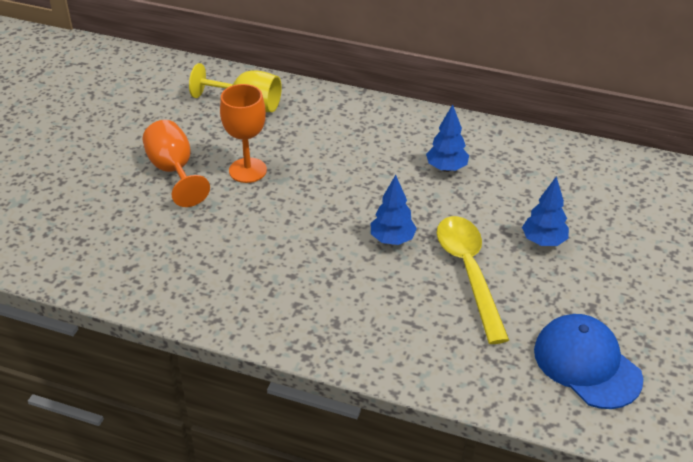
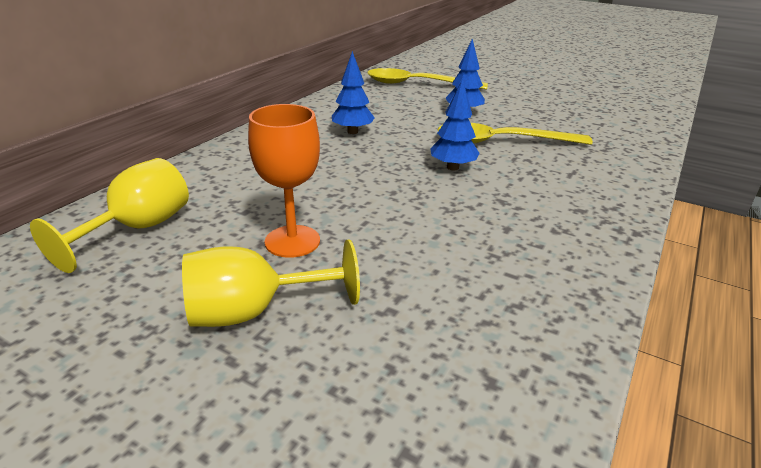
camera: 80 degrees left, 10 degrees down
(174, 171) = (254, 311): orange goblet -> yellow goblet
(587, 364) = (599, 120): blue cap -> none
(622, 197) = (417, 84): none -> yellow spoon

